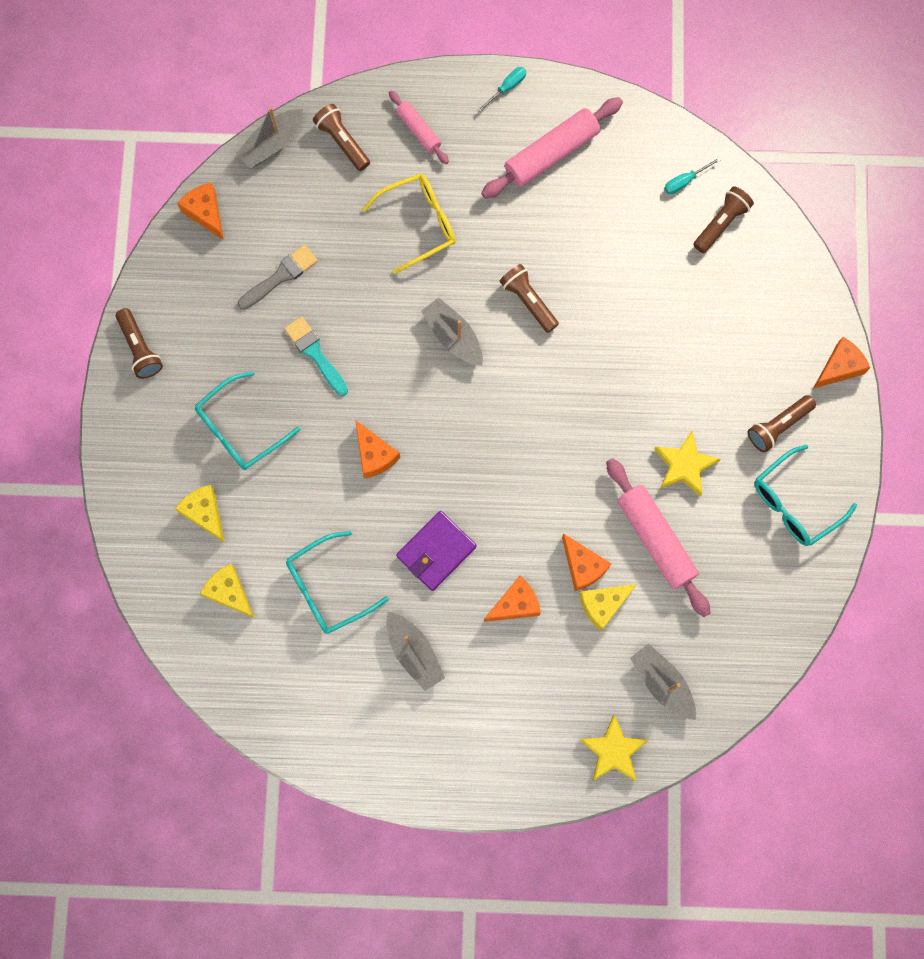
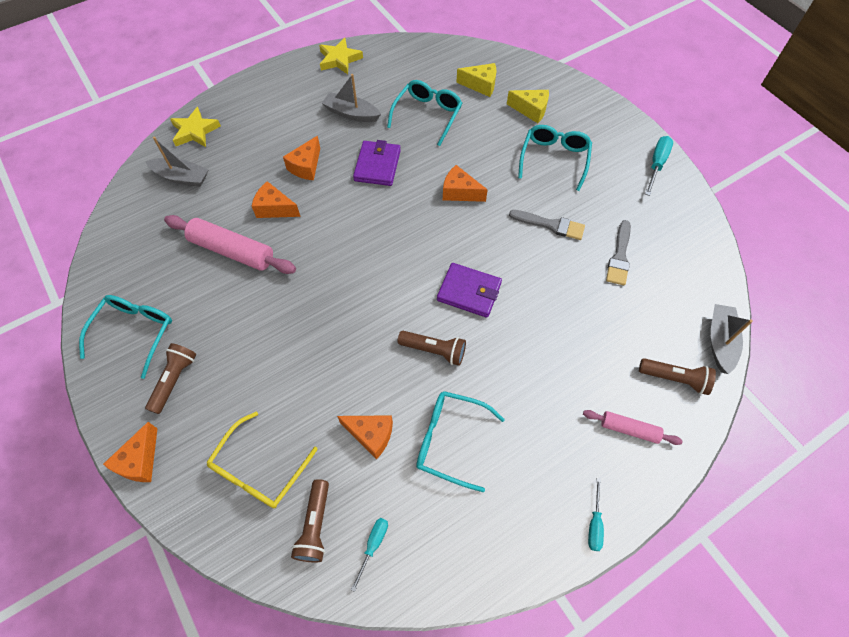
camera: 145 degrees right, 15 degrees down
(140, 348) = (656, 164): brown flashlight -> turquoise screwdriver
(205, 213) = (709, 264): orange cheese -> orange cheese (371, 435)
(315, 353) = (550, 225): turquoise brush -> grey brush
(418, 224) = (562, 354): yellow glasses -> yellow glasses (259, 469)
(453, 336) = (469, 292): grey boat -> purple wallet
(551, 154) = (508, 487): pink rolling pin -> none
(570, 216) = (451, 441): none -> turquoise glasses
(603, 605) = (247, 196): yellow cheese -> none
(684, 465) = (237, 308): yellow star -> yellow star (339, 59)

